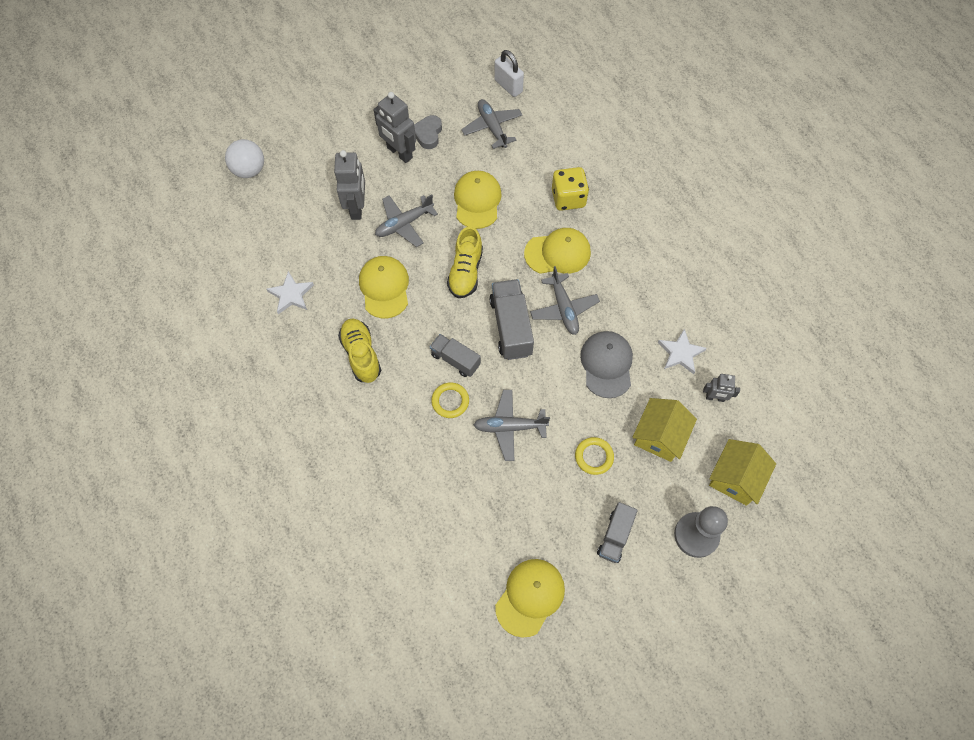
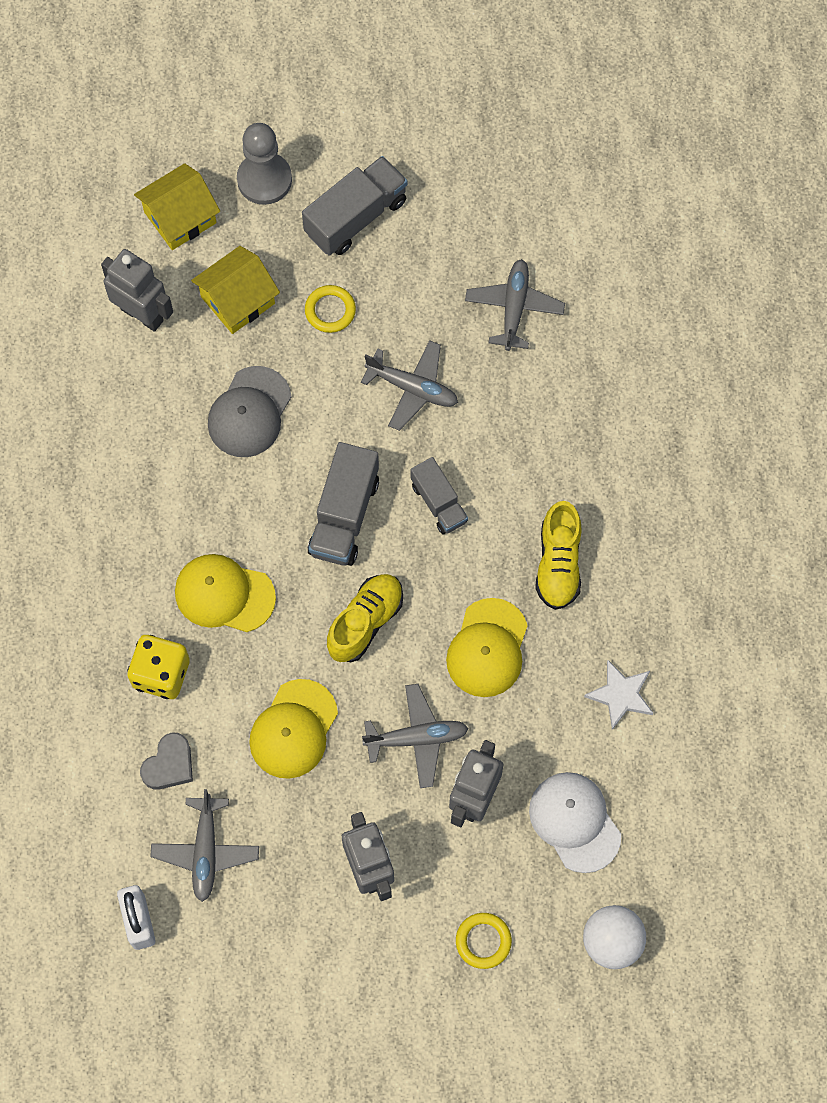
camera: 155 degrees left, 5 degrees up
(293, 218) = (574, 822): none -> white cap
(428, 134) = (310, 884): grey heart -> grey heart (169, 765)
(450, 401) = (470, 452): yellow ring -> yellow ring (483, 941)
(530, 597) = (484, 198): yellow cap -> none
(563, 308) = (262, 510): grey plane -> grey plane (514, 308)
(615, 536) = (356, 217): grey truck -> grey truck, size x1.57
(680, 353) = (148, 386): white star -> none
(715, 398) = (142, 314): grey robot -> grey robot, size x1.76

